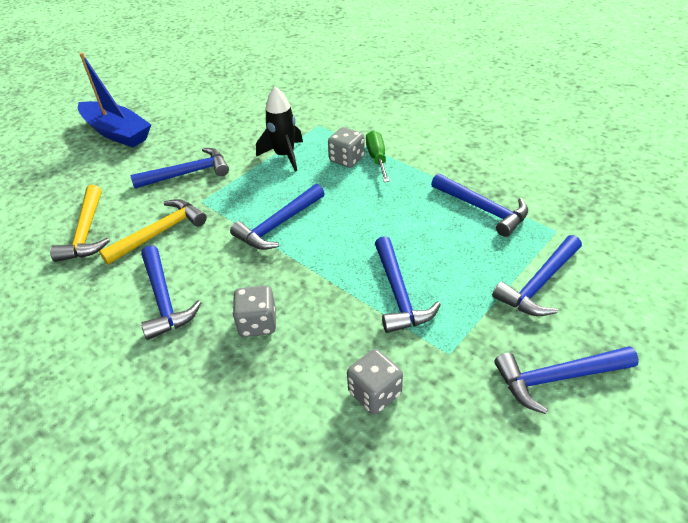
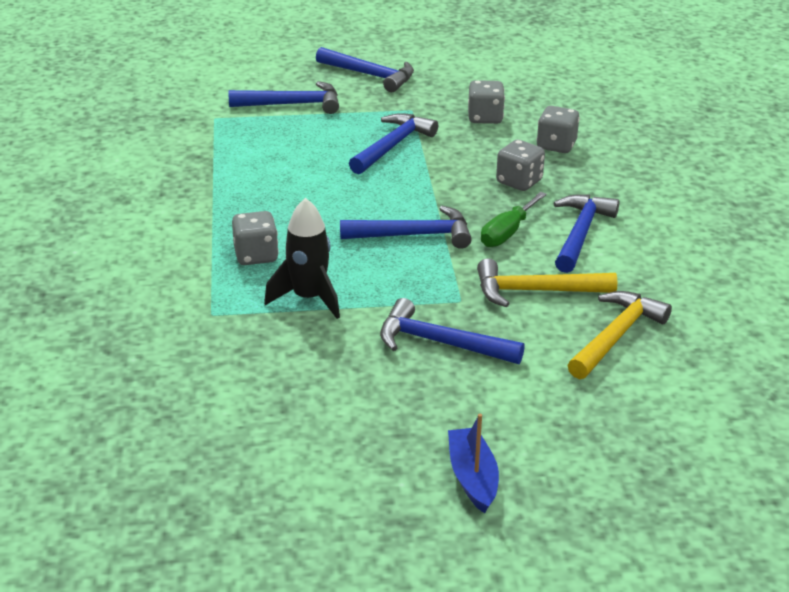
camera: 140 degrees left, 10 degrees down
(117, 133) = (472, 477): blue boat -> blue boat, size x0.58
(269, 399) = (556, 145): none -> grey dice
(377, 158) = (227, 239): green screwdriver -> green screwdriver (507, 233)
(483, 209) = (231, 154): blue hammer -> none

